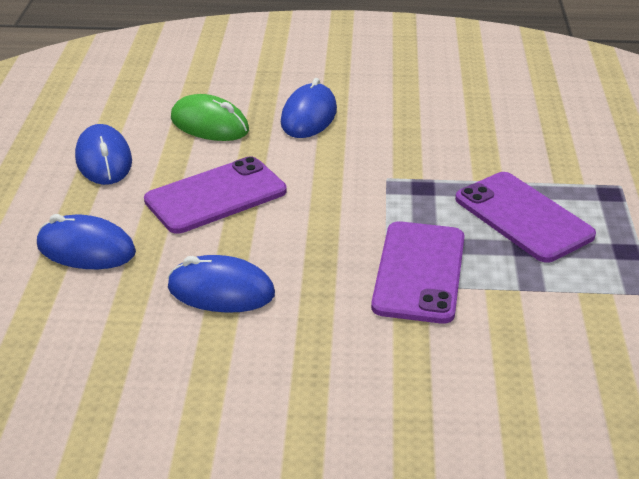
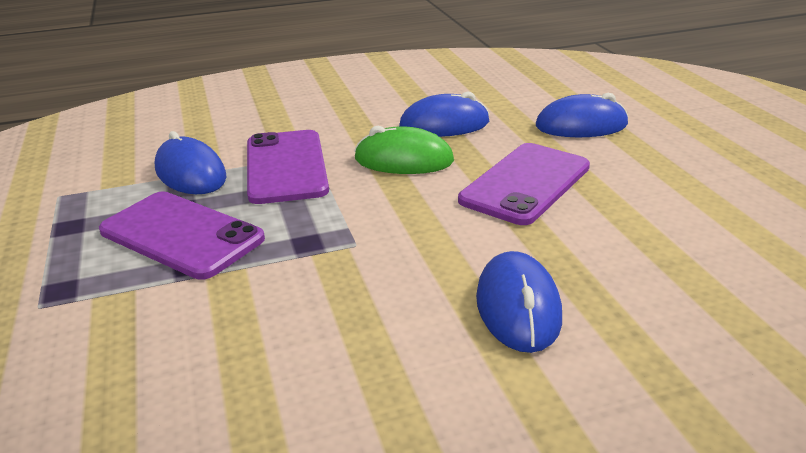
camera: 160 degrees right, 5 degrees down
(104, 160) = (684, 189): blue mouse -> blue mouse (190, 173)
(209, 125) = (634, 259): green mouse -> green mouse (404, 160)

